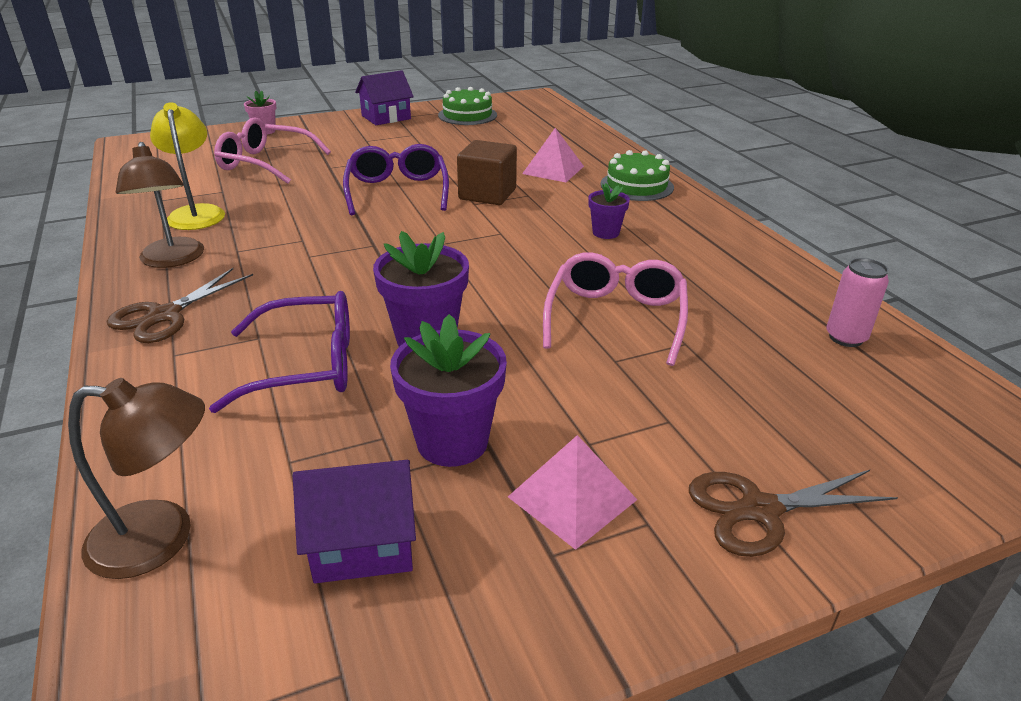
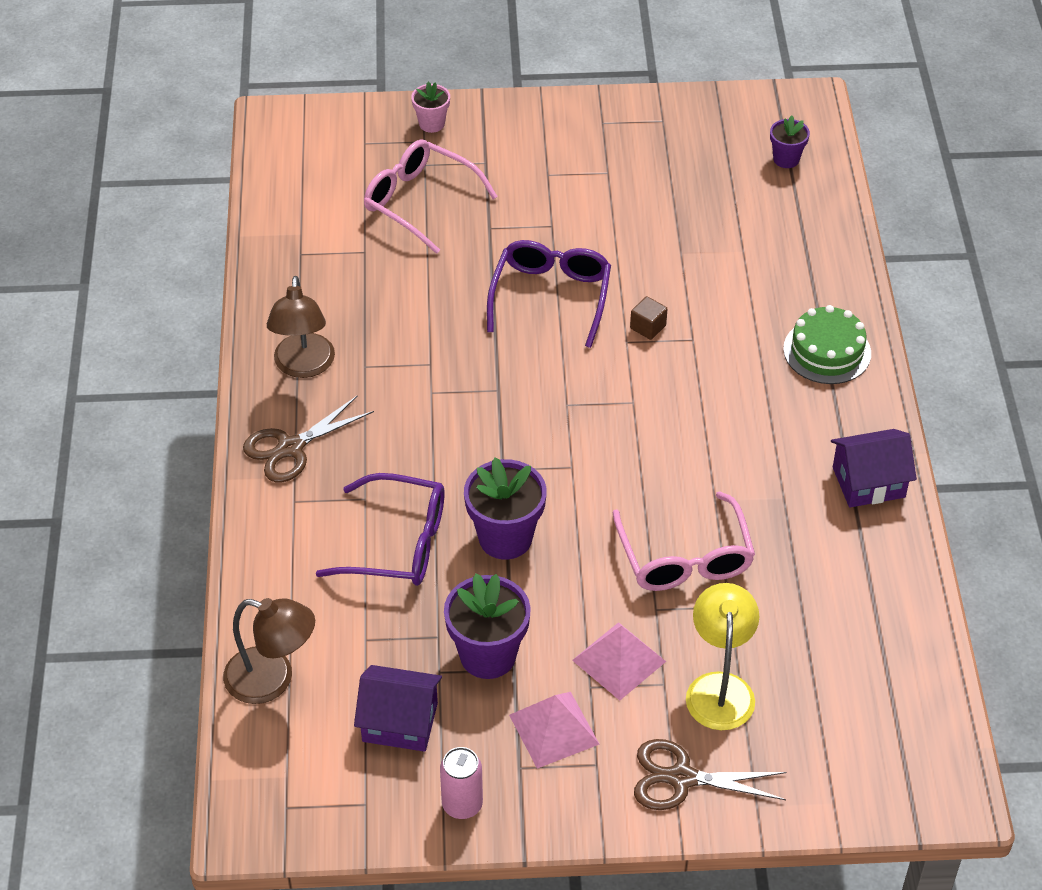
camera: 20 degrees right, 15 degrees up
(196, 213) = (333, 288): yellow lamp -> yellow lamp (719, 688)
(386, 117) = (588, 120): purple house -> purple house (868, 482)
(467, 115) = (695, 137): green cake -> none
(487, 194) = (648, 327): brown cube -> brown cube, size x0.50
(553, 170) = (745, 294): pink pyramid -> pink pyramid (619, 661)
(605, 233) = (743, 429): purple flower pot -> purple flower pot (786, 159)
(616, 318) = (685, 558): pink glasses -> pink glasses turned 135 degrees clockwise
(845, 337) = (881, 640): pink can -> pink can (462, 805)

